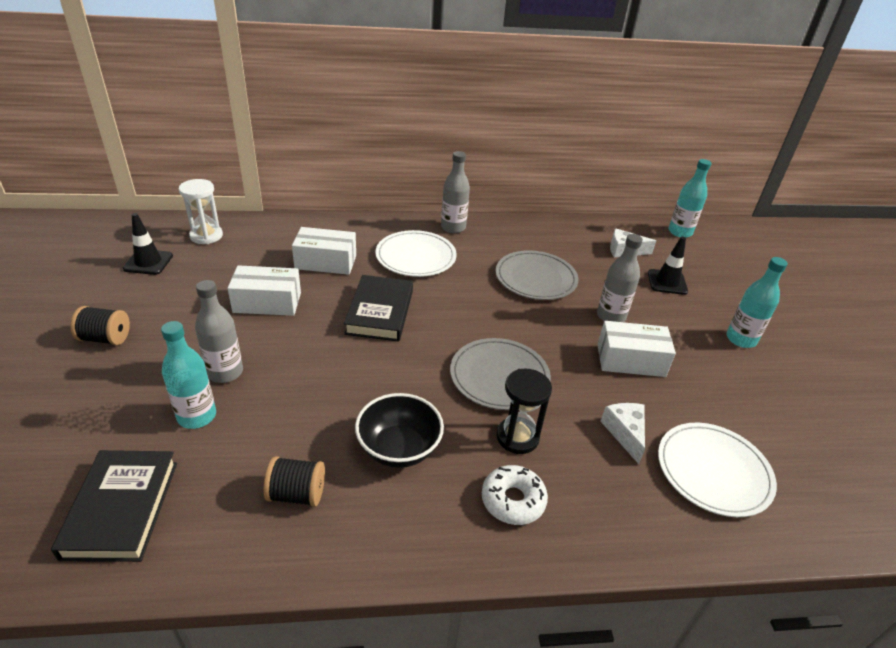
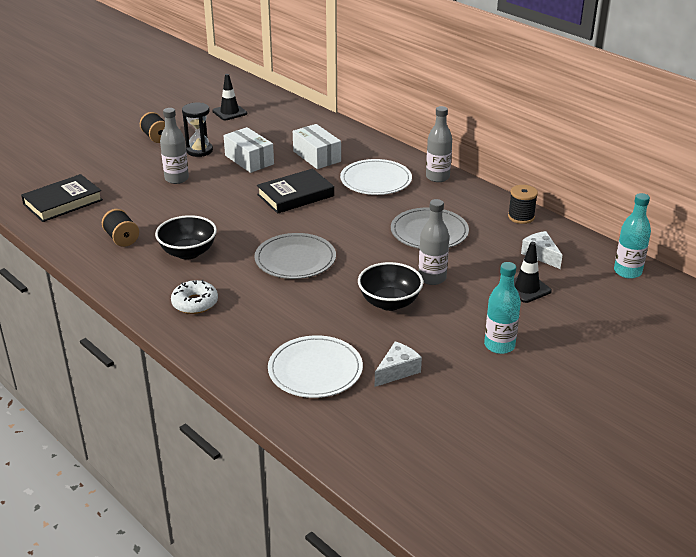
camera: 55 degrees right, 5 degrees down
(197, 416) = (137, 188): turquoise bottle -> none
(206, 236) = (280, 112): white hourglass -> none
(517, 437) = (248, 286): black hourglass -> black hourglass (199, 150)
(560, 228) = (521, 217): none -> black spool
(625, 433) = (305, 324): white cheese -> white cheese (397, 371)
(630, 360) = (389, 303): white box -> black bowl

